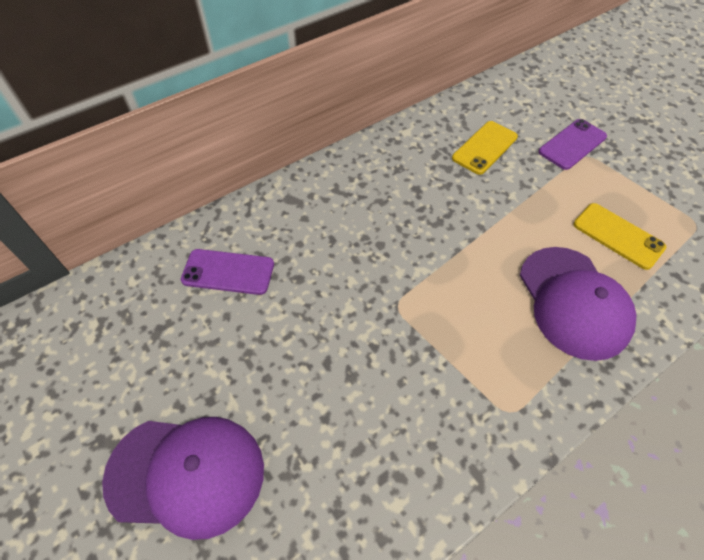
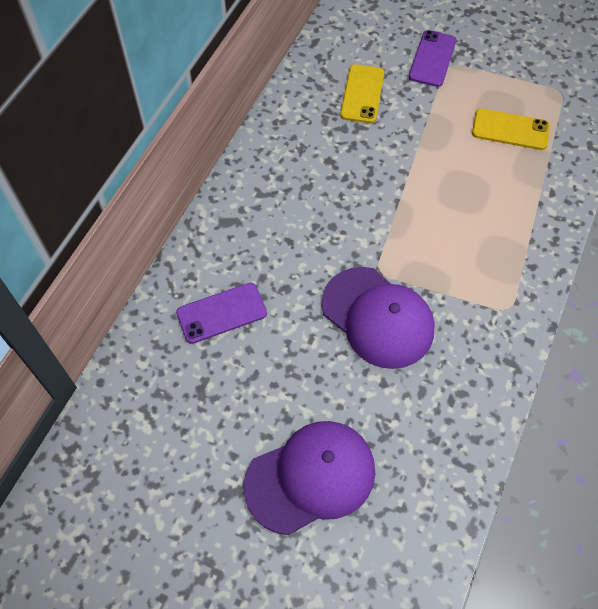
camera: 30 degrees left, 5 degrees up
(573, 302) = (507, 202): purple cap -> purple cap (377, 317)

